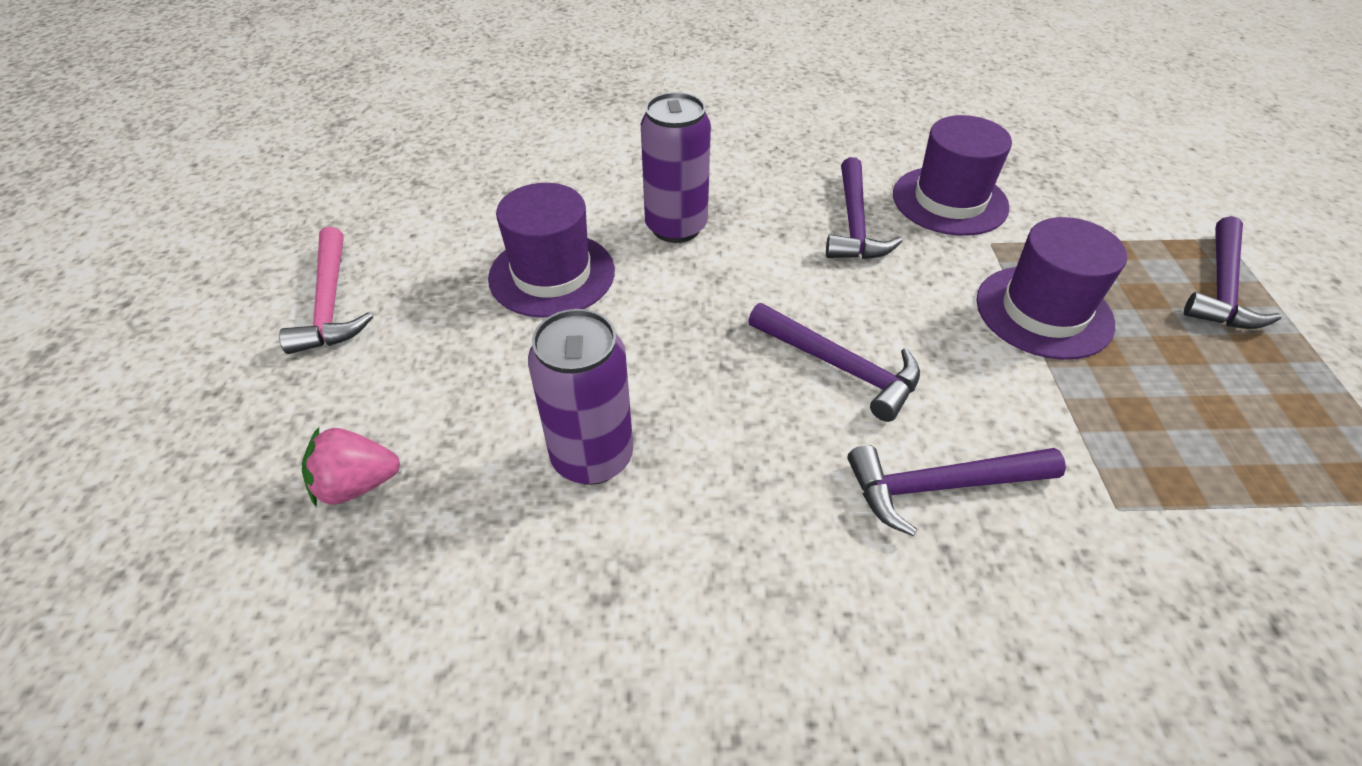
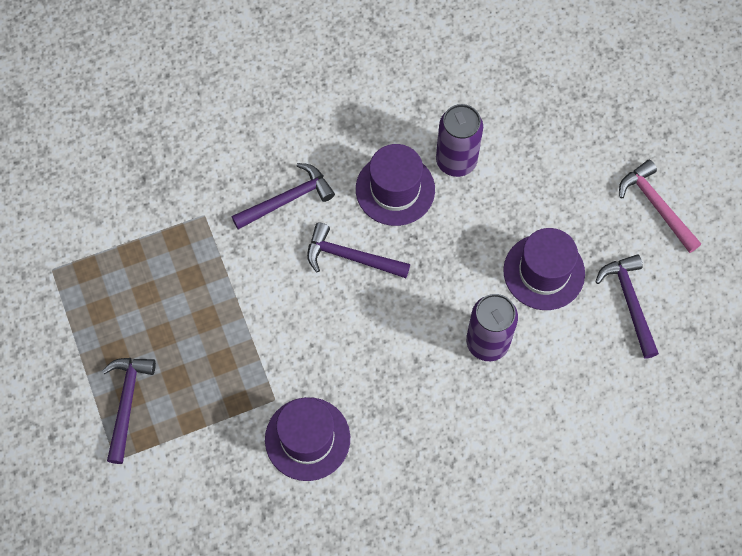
camera: 160 degrees right, 20 degrees up
(357, 484) = (555, 112): pink strawberry -> none
(854, 223) = (369, 388): purple hammer -> purple hammer (629, 302)
(1043, 312) = (239, 341): purple hat -> purple hat (395, 189)

